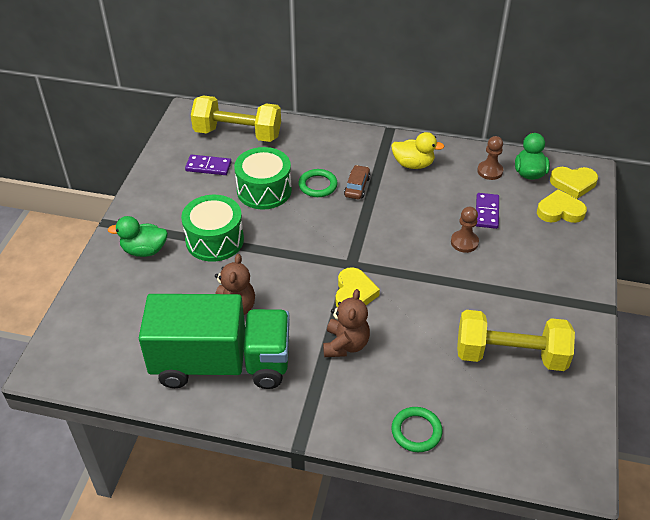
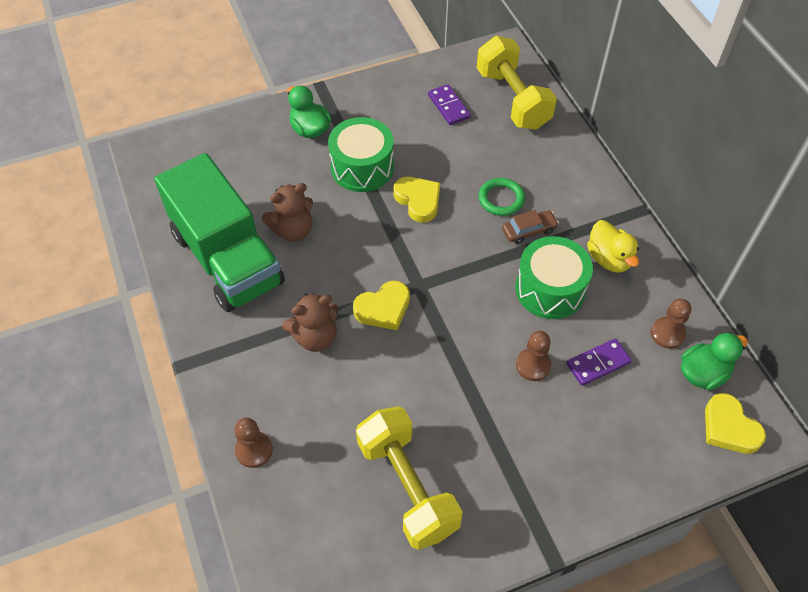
camera: 55 degrees right, 10 degrees up
(264, 190) = (456, 163): green drum -> green drum (550, 289)
(416, 431) = (254, 450): green ring -> brown pawn
(560, 211) = (667, 435): yellow heart -> yellow heart (418, 200)

